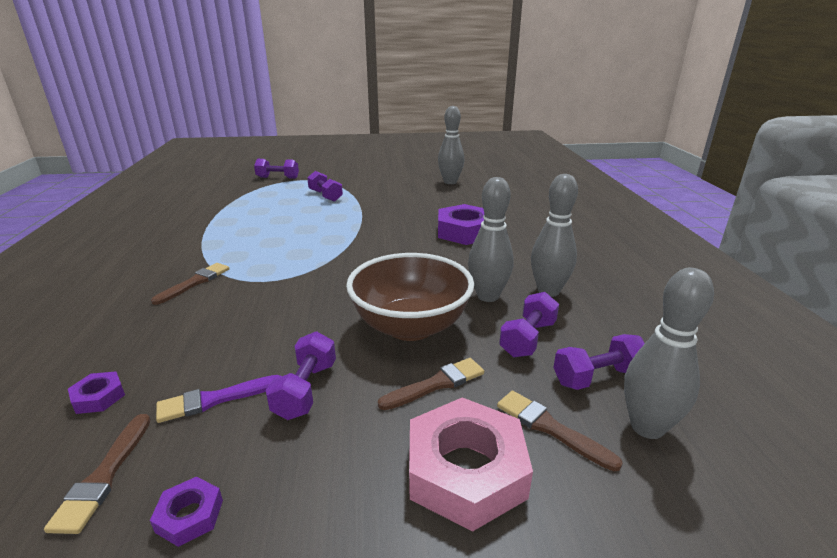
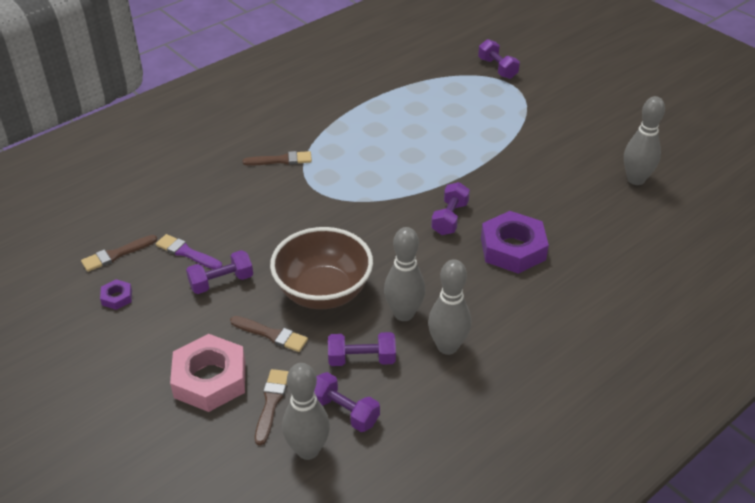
camera: 55 degrees right, 15 degrees up
(99, 397) = (156, 211): purple nut -> none
(325, 196) = (491, 122): purple dumbbell -> purple dumbbell (449, 218)

